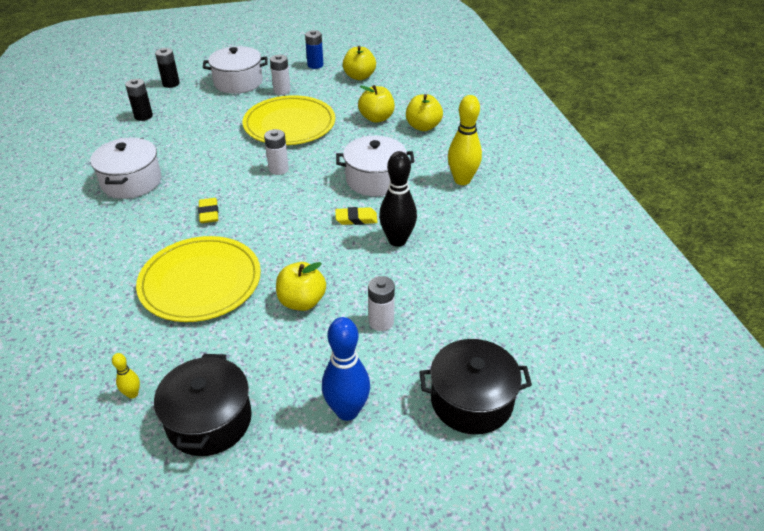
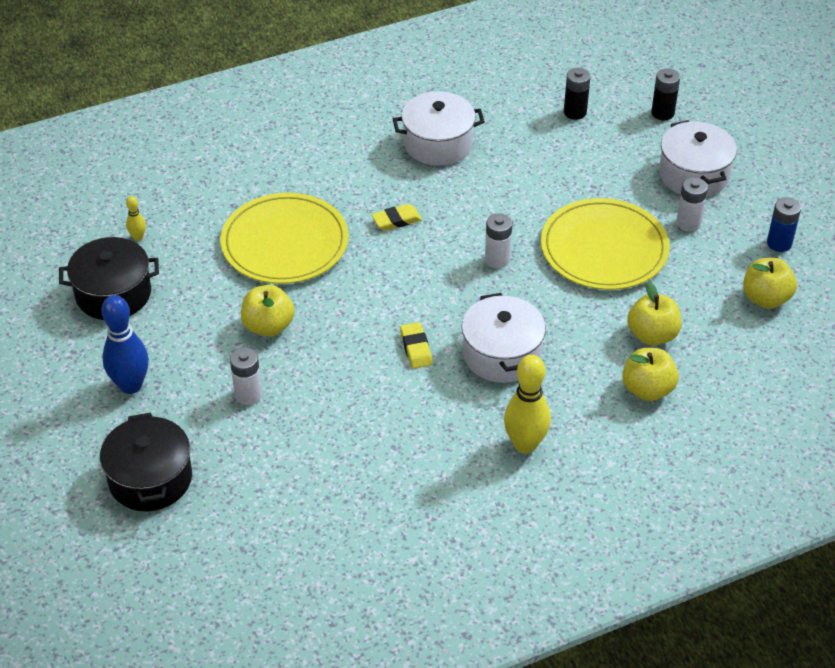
camera: 80 degrees right, 5 degrees up
(397, 240) = (384, 392): black bowling pin -> none

